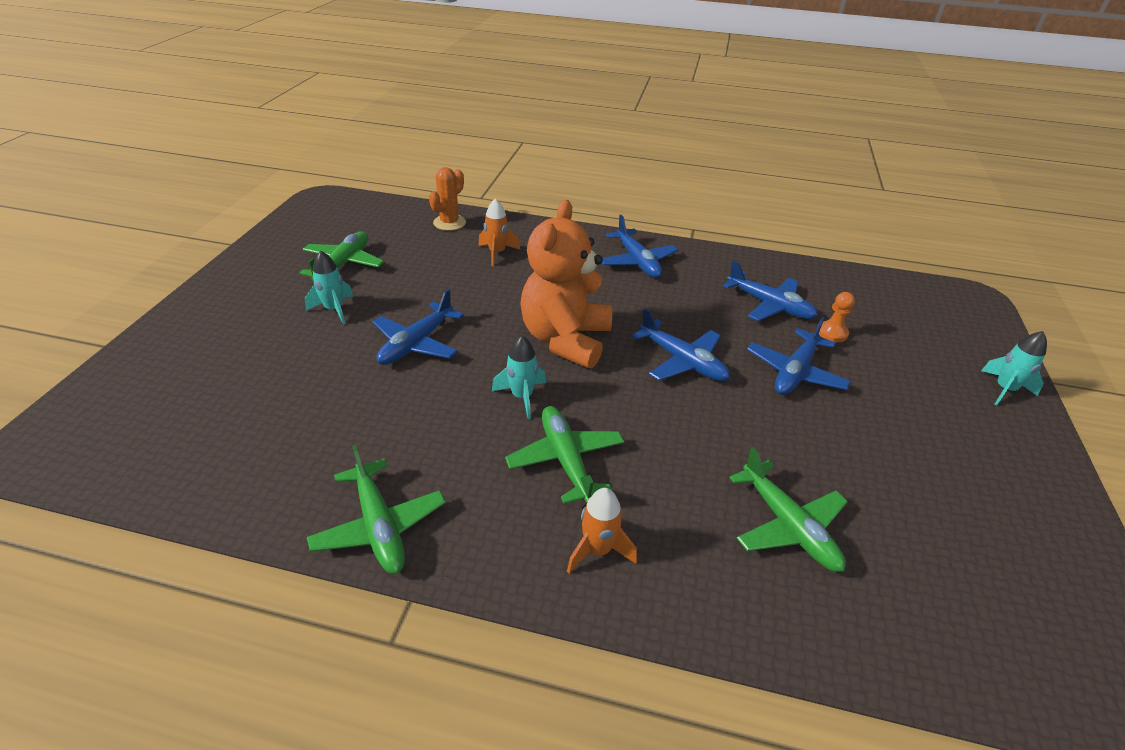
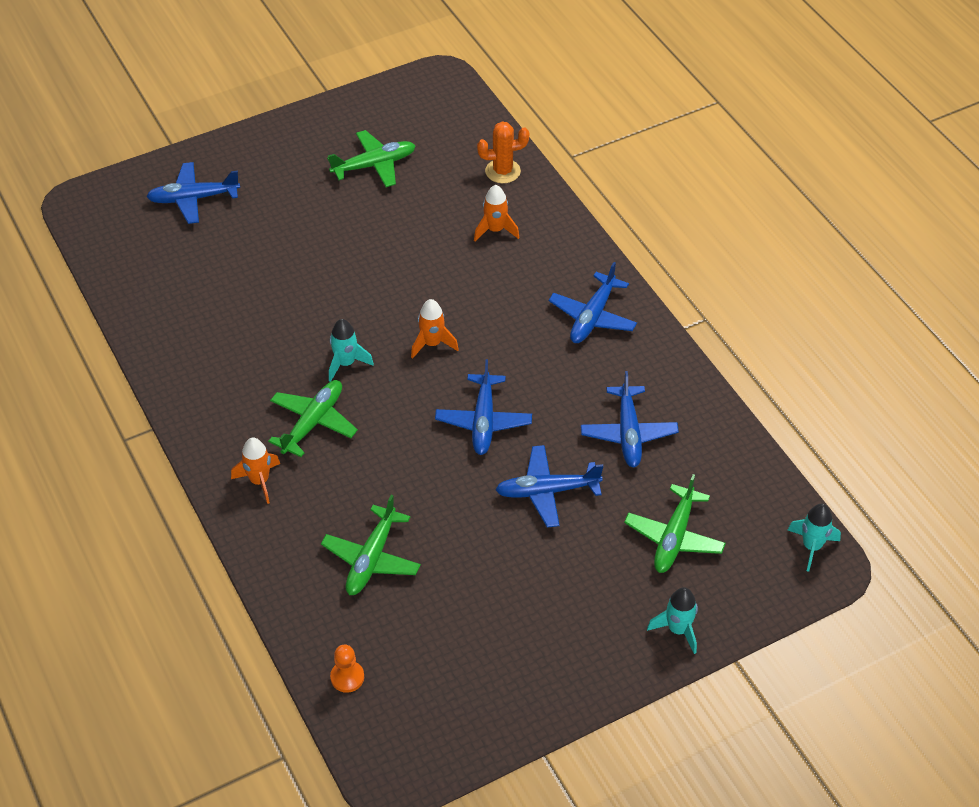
camera: 50 degrees right, 10 degrees up
(334, 310) = (321, 207): turquoise rocket -> turquoise rocket (811, 546)
(379, 526) = (179, 379): green plane -> green plane (674, 537)
(416, 344) = (336, 274): blue plane -> blue plane (193, 199)
(565, 340) = (432, 344): orange teddy bear -> orange rocket
(832, 333) = (634, 490): orange pawn -> orange pawn (347, 677)

